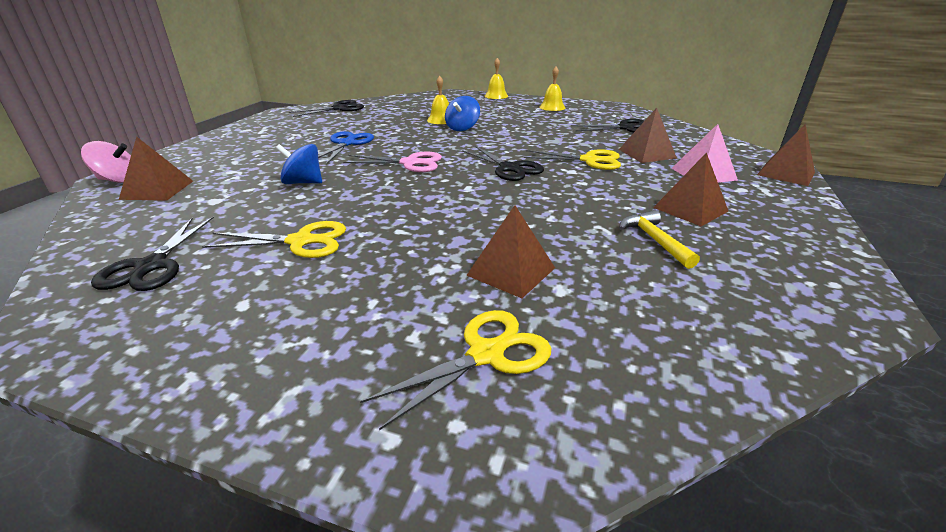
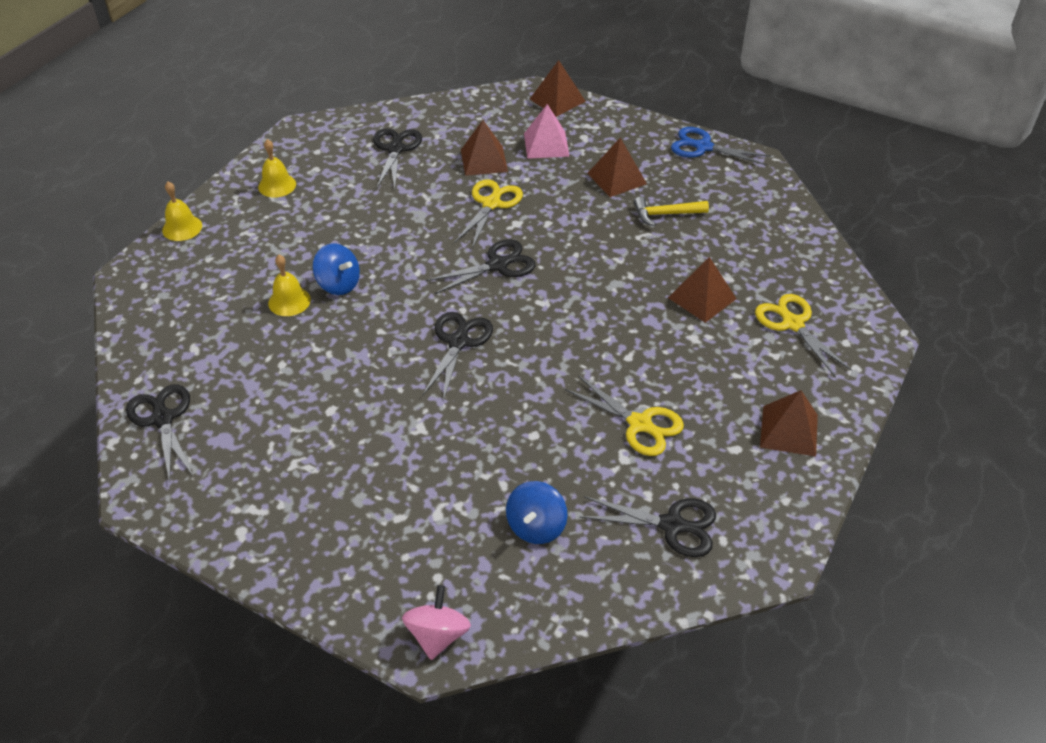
camera: 80 degrees left, 15 degrees up
(157, 190) = (484, 578): brown pyramid -> brown pyramid (789, 430)
(300, 241) = (639, 424): yellow scissors -> yellow scissors turned 120 degrees clockwise
(303, 183) = (496, 436): blue spinning top -> blue spinning top (536, 526)
(346, 143) = (362, 402): blue scissors -> blue scissors (703, 147)
(410, 163) = (458, 342): pink scissors -> black scissors

